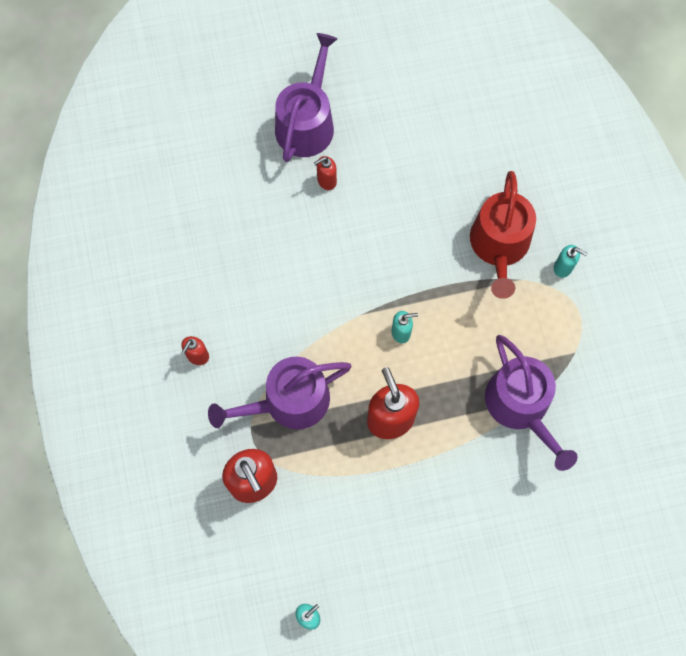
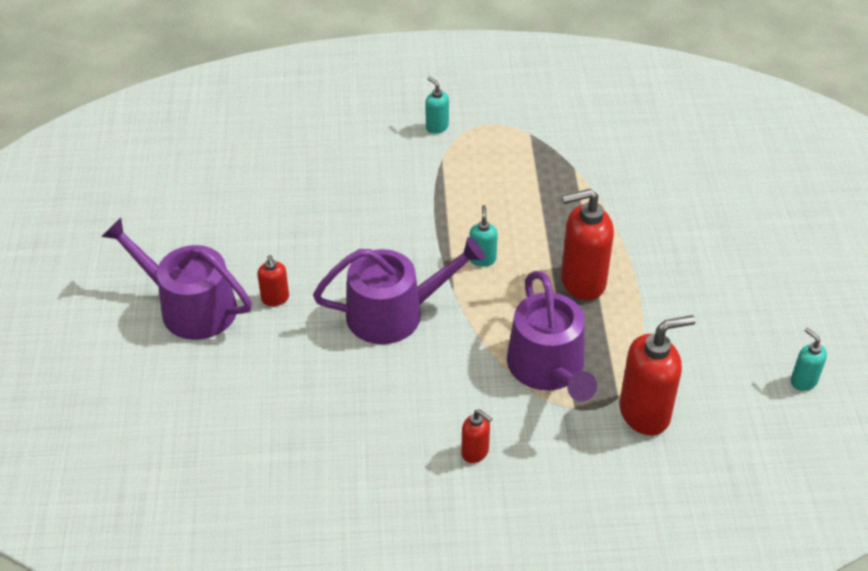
camera: 80 degrees left, 25 degrees down
(499, 246) = (400, 168): red watering can -> none
(521, 407) = (582, 180): purple watering can -> purple watering can (395, 313)
(563, 268) = (437, 127): turquoise soap dispenser -> turquoise soap dispenser turned 75 degrees counterclockwise

